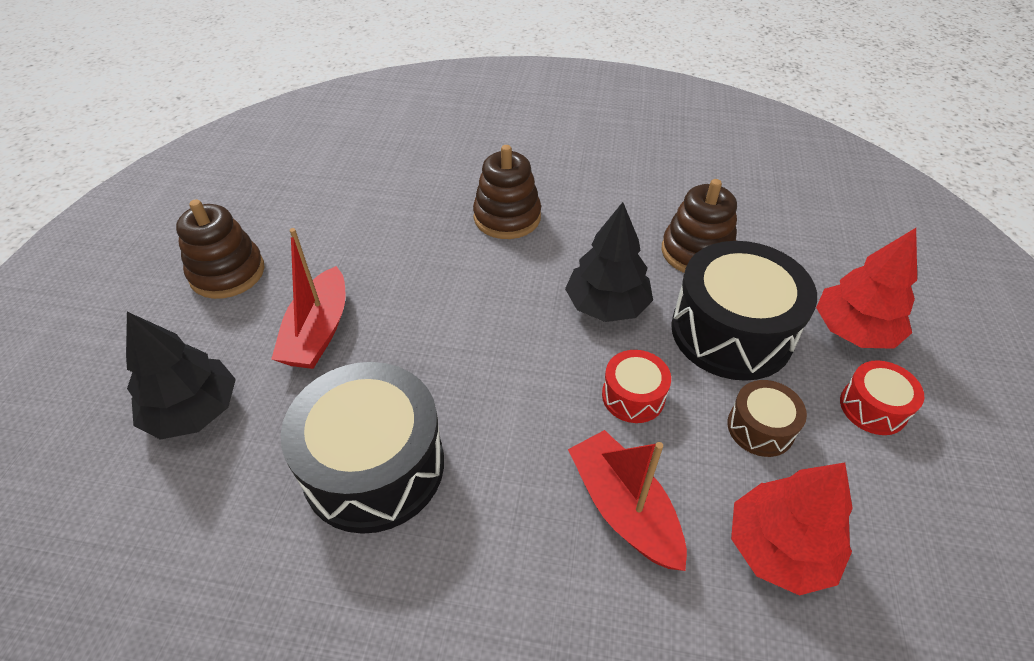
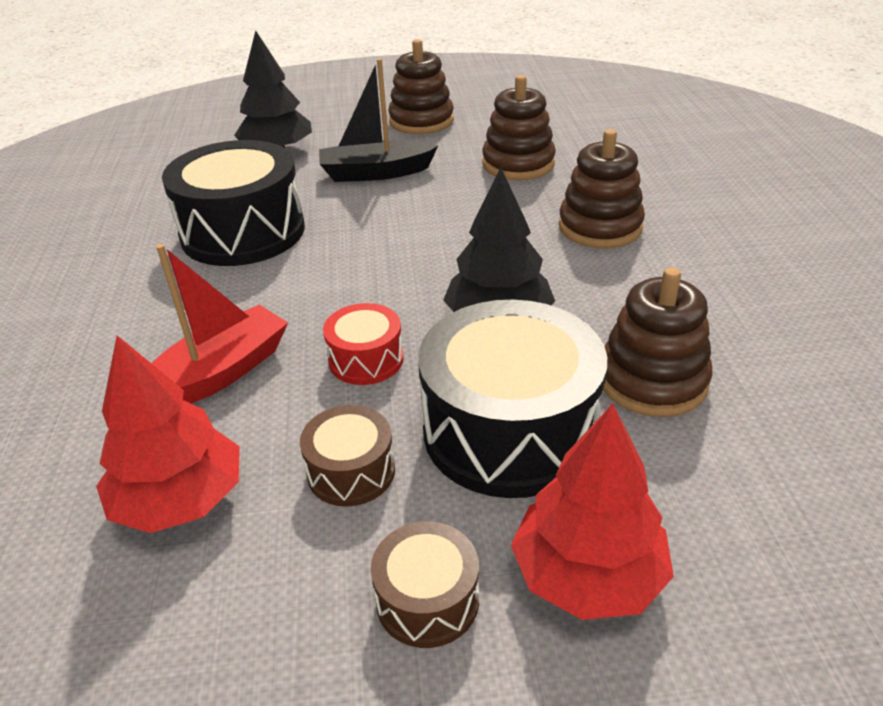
camera: 75 degrees right, 10 degrees down
(318, 332) = (375, 173): red boat -> black boat
(375, 231) = (518, 164): none -> brown stacking toy
(873, 407) = (427, 600): red drum -> brown drum

